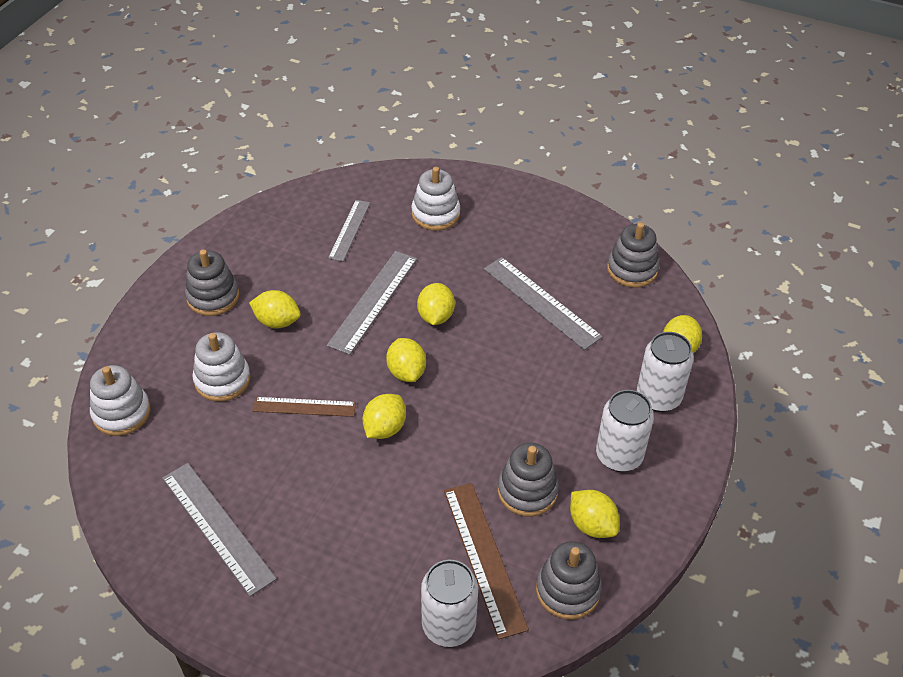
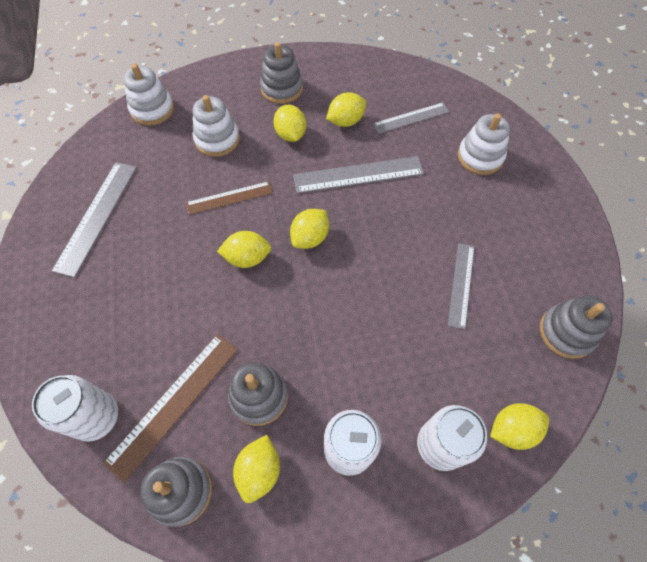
camera: 55 degrees right, 15 degrees up
(304, 407) = (229, 198): brown ruler -> brown ruler turned 75 degrees counterclockwise
(435, 316) = (379, 222): yellow lemon -> yellow lemon (345, 121)
(541, 302) = (461, 284): grey ruler -> grey ruler, size x0.65

